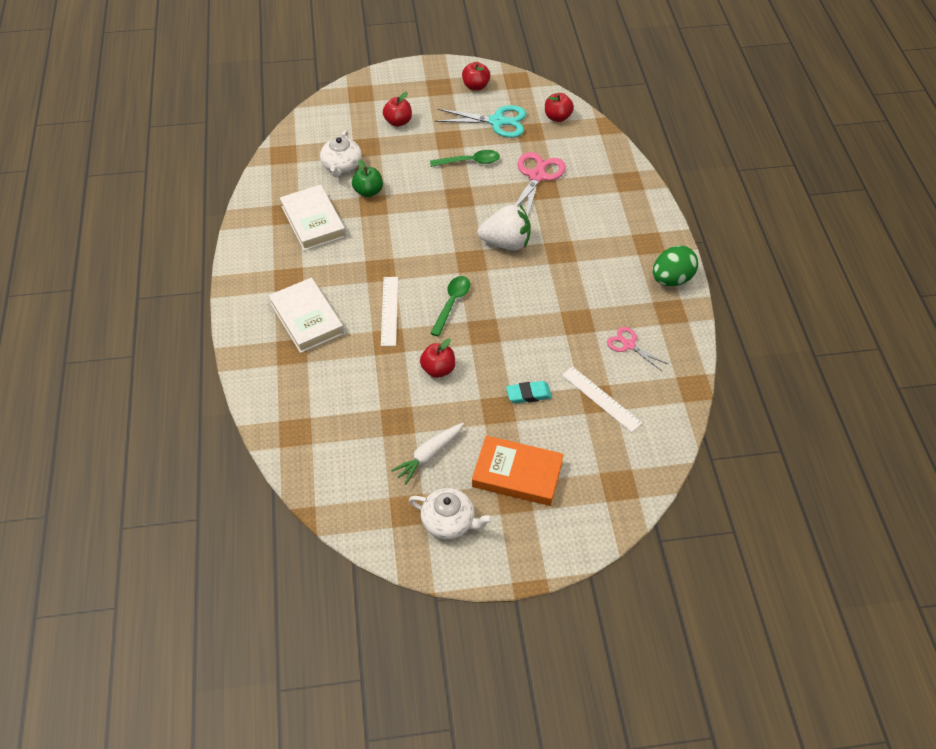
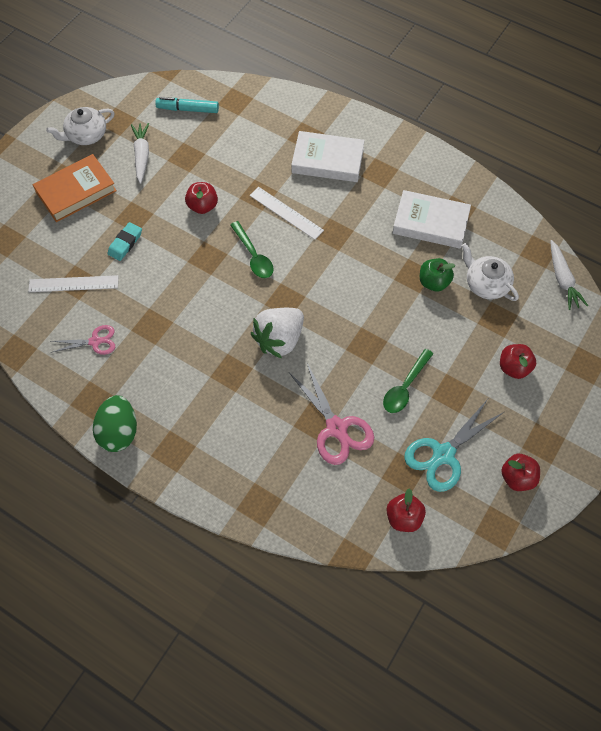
camera: 130 degrees right, 10 degrees up
(298, 132) = (562, 279): none -> white carrot
(339, 462) = (188, 109): none -> turquoise marker

